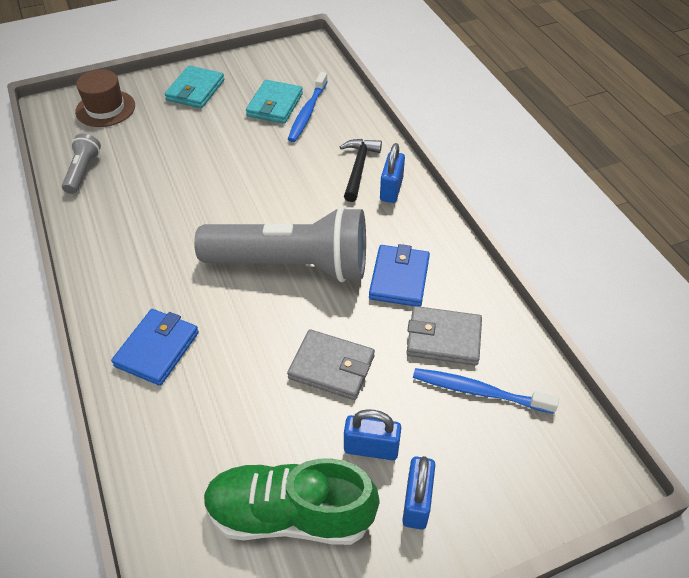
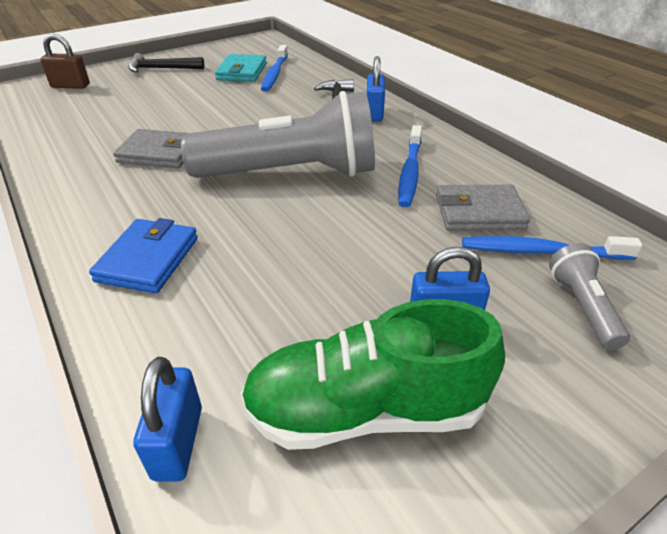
camera: 10 degrees left, 10 degrees down
(83, 171) = (47, 128): grey flashlight -> grey flashlight (582, 307)
(105, 108) = (70, 86): brown hat -> brown padlock
(195, 90) = (161, 69): turquoise wallet -> black hammer
(331, 367) = (365, 251): grey wallet -> grey wallet (159, 153)
(399, 278) = (410, 172): blue wallet -> blue toothbrush
(416, 502) = (526, 370): blue padlock -> blue padlock (178, 442)

